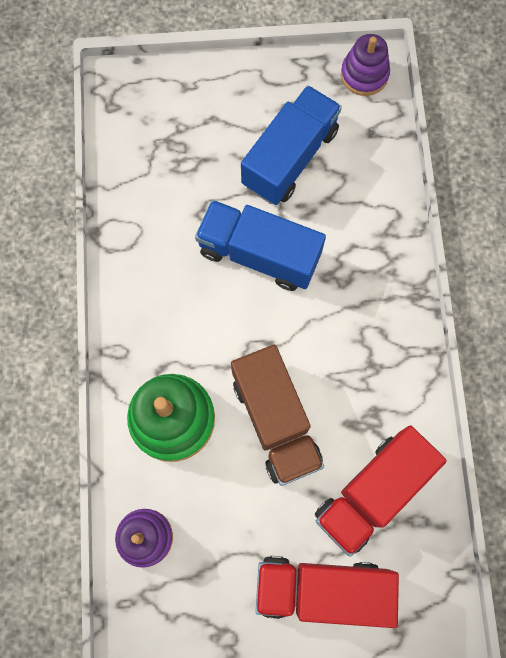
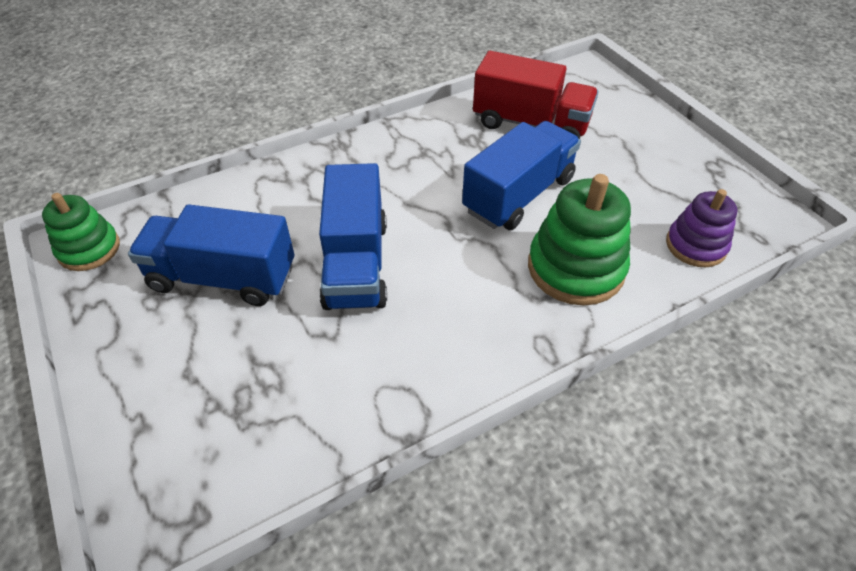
camera: 115 degrees left, 25 degrees down
(275, 421) = (519, 195): brown truck -> blue truck
(321, 589) = (626, 129): red truck -> none
(364, 75) = (89, 249): purple stacking toy -> green stacking toy

